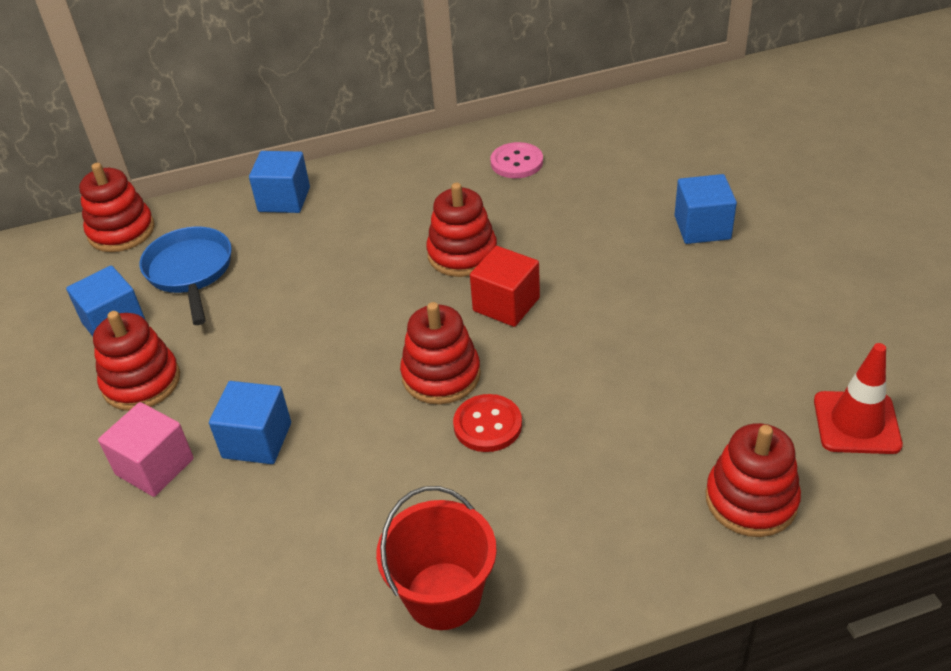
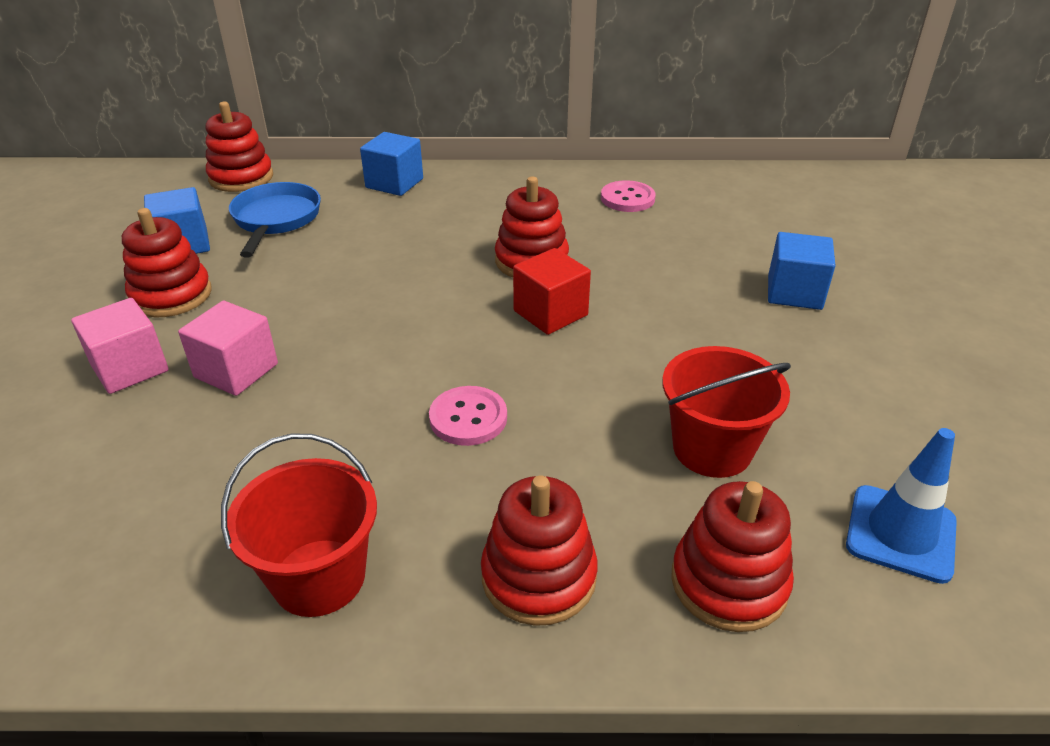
camera: 15 degrees right, 5 degrees down
(257, 440) = (236, 371): blue cube -> pink cube
(441, 375) = (448, 360): red stacking toy -> red stacking toy (538, 576)
(487, 425) = (468, 418): red button -> pink button
(694, 394) = (712, 449): none -> red bucket
(856, 423) = (900, 533): red traffic cone -> blue traffic cone

